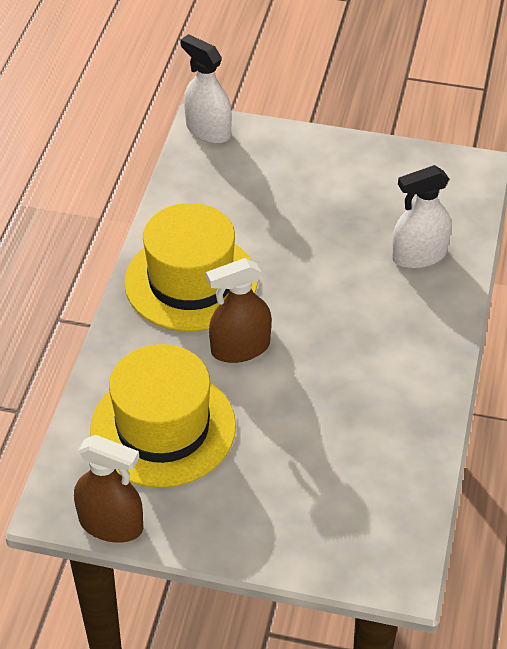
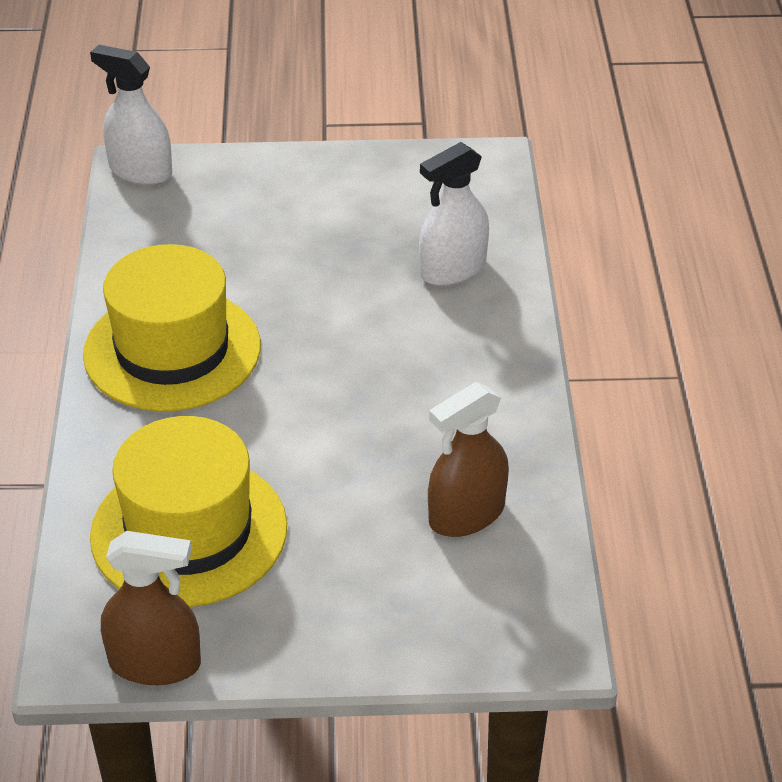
camera: 15 degrees left, 5 degrees down
(240, 348) = (261, 417): brown spray bottle -> brown spray bottle (466, 514)

